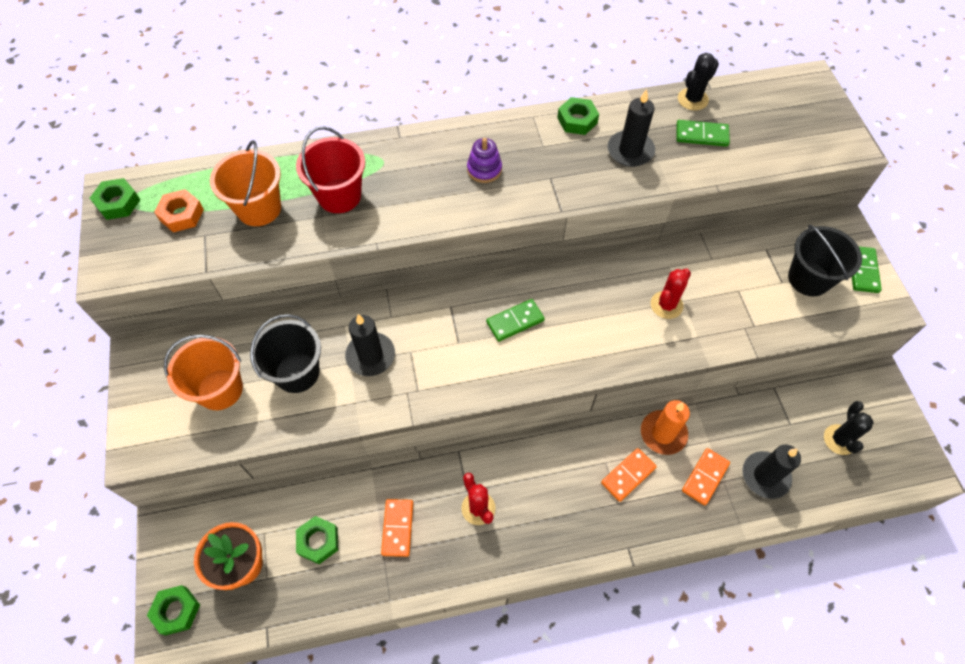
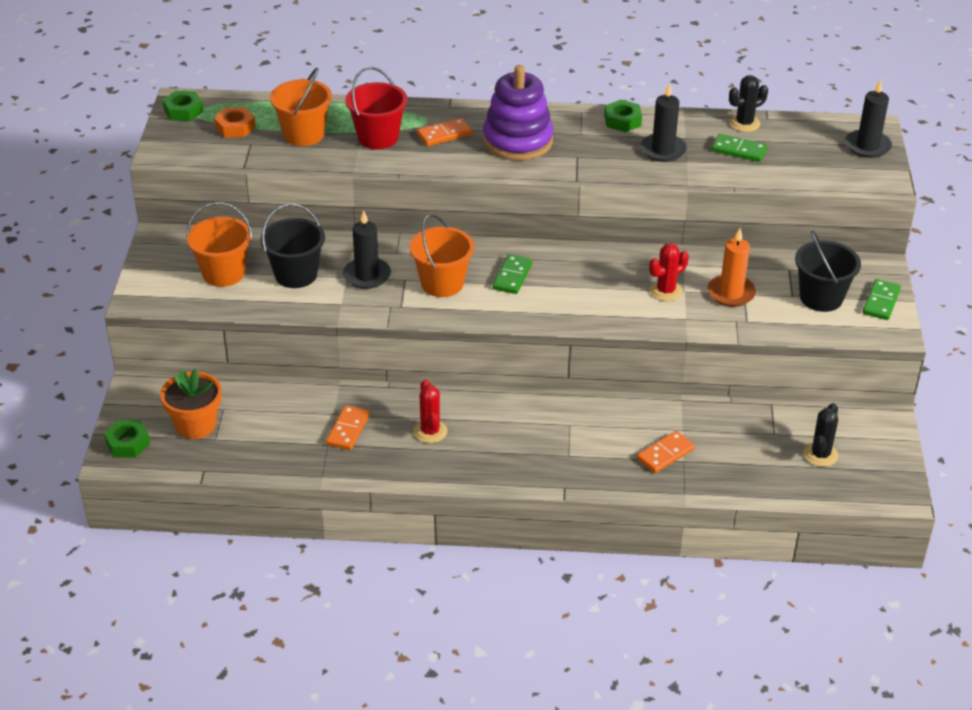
camera: 15 degrees right, 20 degrees down
(318, 541) = (271, 424): green nut -> none
(449, 348) = (442, 283): none -> orange bucket
(484, 169) = (518, 141): purple stacking toy -> purple stacking toy, size x2.09
(515, 321) = (512, 276): green domino -> green domino turned 60 degrees counterclockwise
(628, 475) = (588, 438): orange domino -> orange domino (444, 134)
(663, 433) = (637, 415): orange candle -> orange candle (731, 293)
(765, 476) = (728, 465): black candle -> black candle (867, 146)

